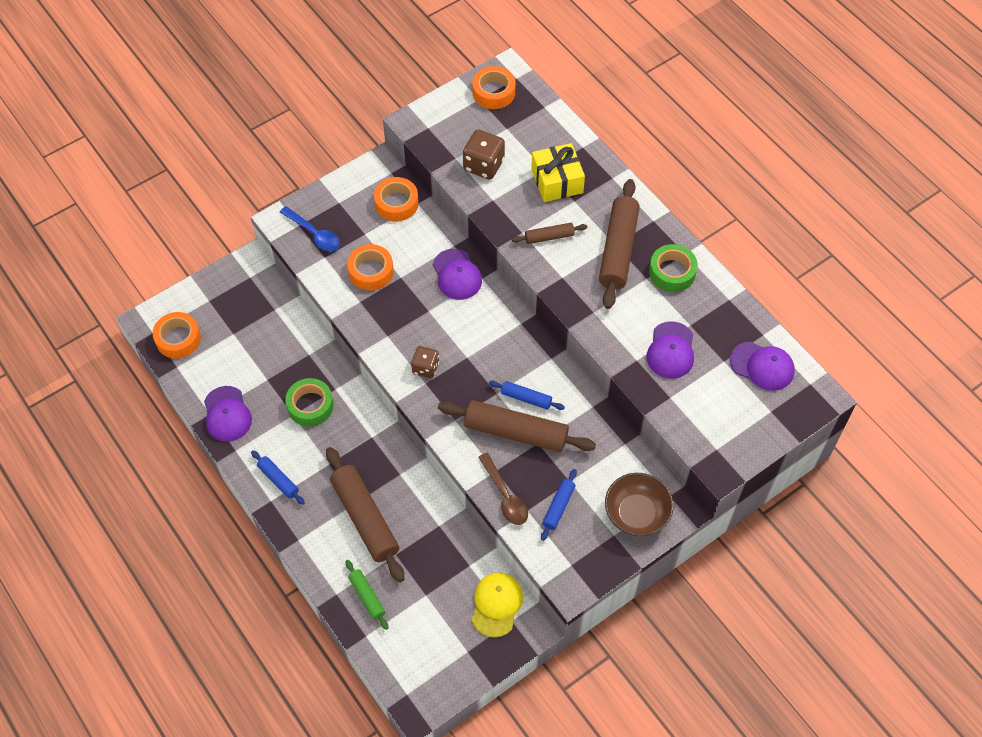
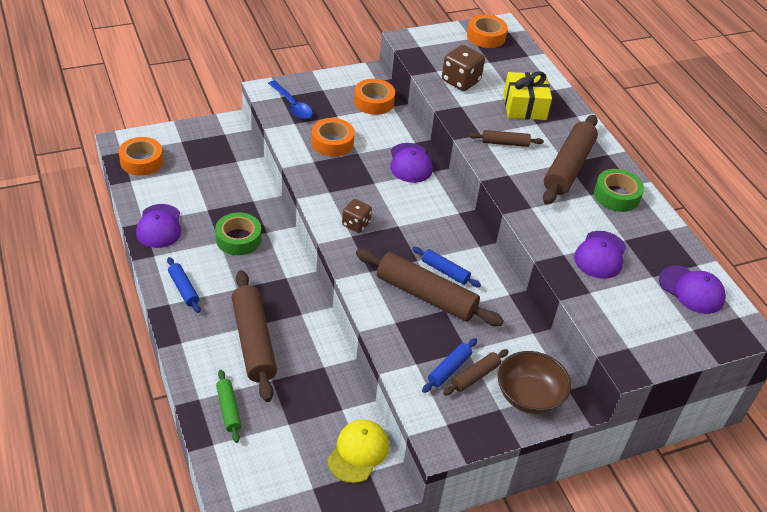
camera: 10 degrees right, 15 degrees down
(505, 496) = (397, 345): brown spoon -> none
(583, 507) = (475, 376): none -> brown rolling pin

